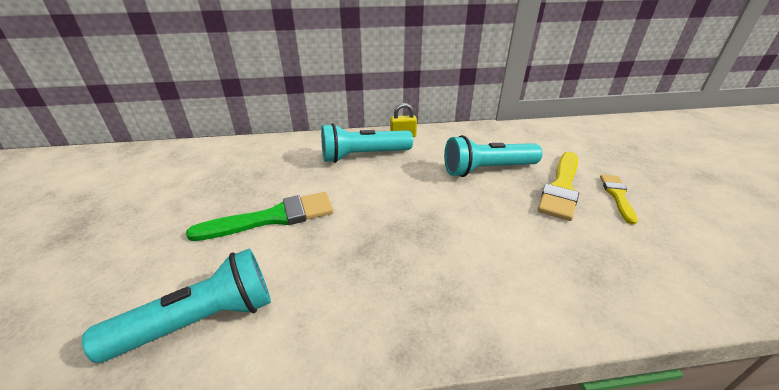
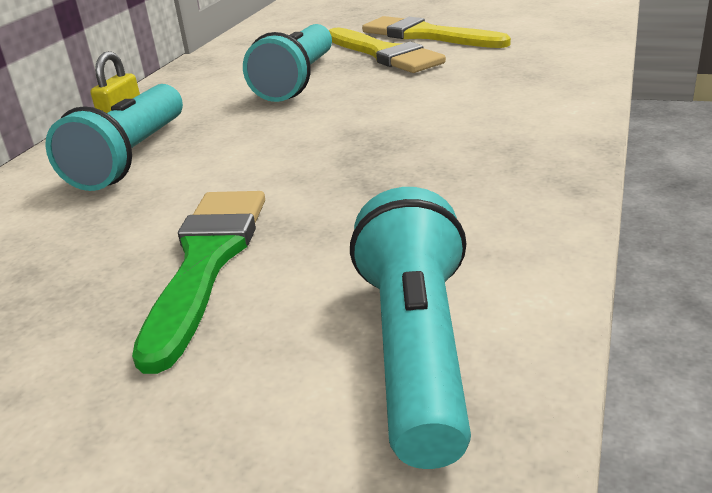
camera: 60 degrees left, 5 degrees down
(617, 196) = (426, 35): yellow brush -> yellow brush, size x1.66

